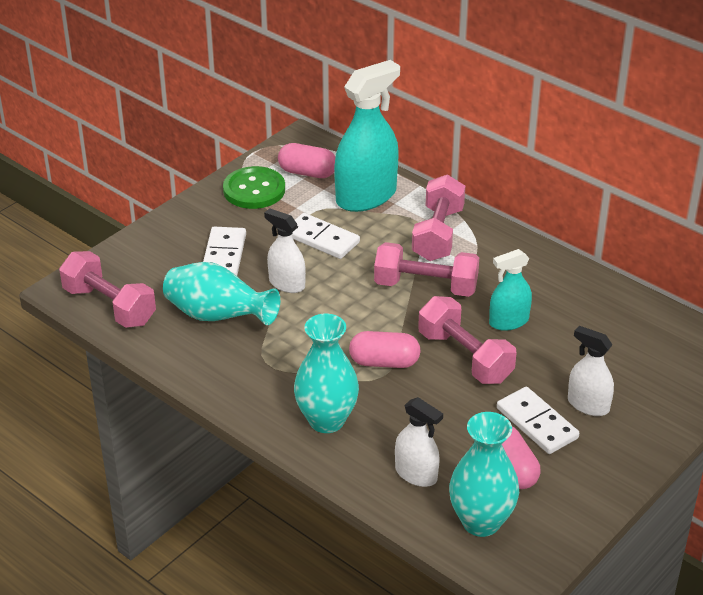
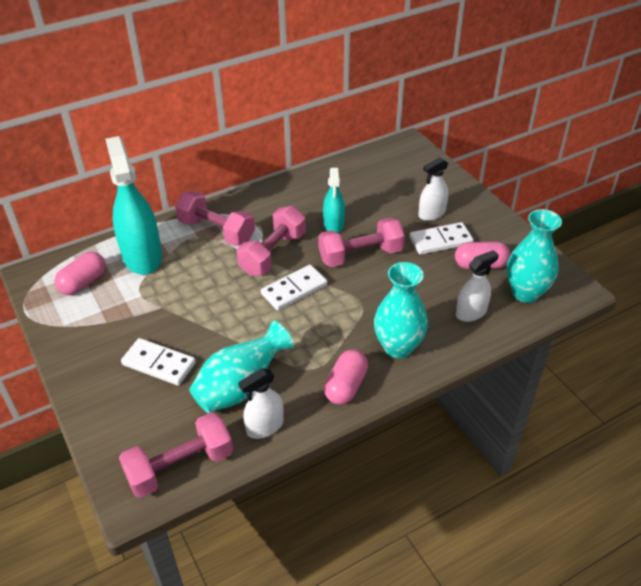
camera: 70 degrees left, 5 degrees up
(254, 190) = (81, 322): green button -> none
(287, 284) = (223, 331): white spray bottle -> white spray bottle (265, 426)
(321, 239) = (178, 296): white domino -> white domino (294, 289)
(384, 362) = (347, 298): pink capsule -> pink capsule (346, 386)

